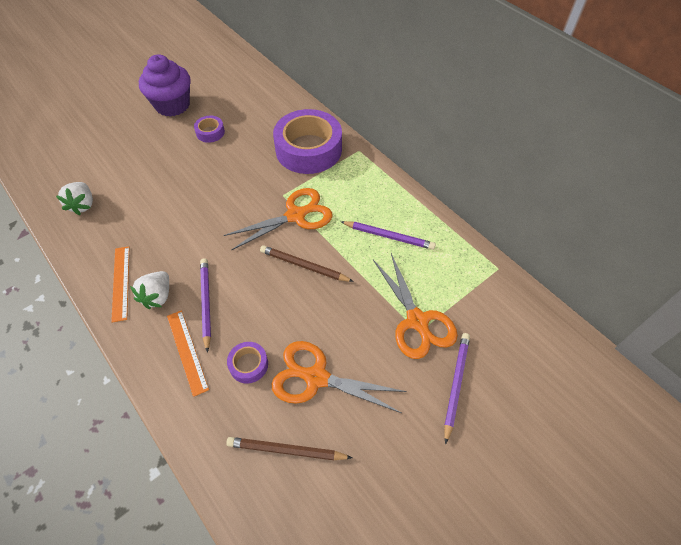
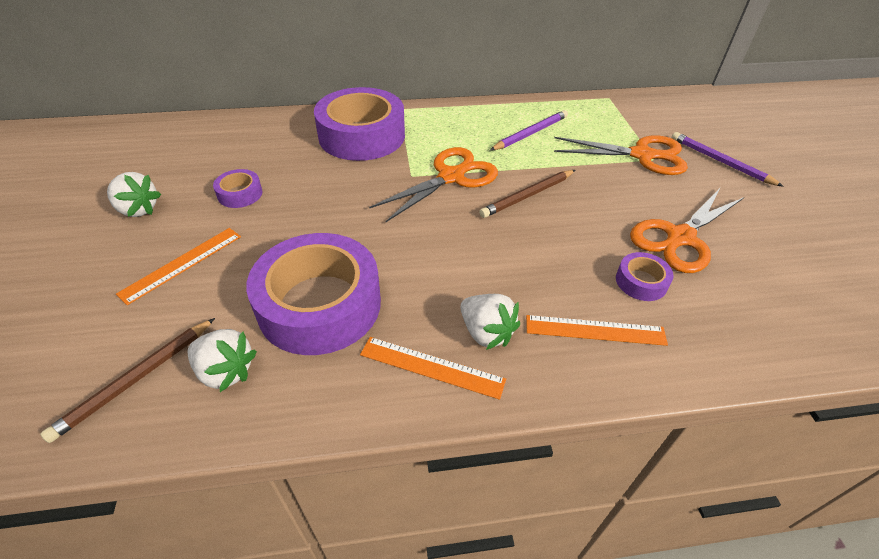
camera: 60 degrees left, 10 degrees down
(142, 146) = (182, 264): none -> orange ruler
(142, 214) = (319, 304): none -> purple tape
(172, 105) = (138, 209): purple cupcake -> white strawberry
(206, 303) = (528, 289): purple pencil -> none
(286, 450) = (763, 289): brown pencil -> brown pencil (136, 379)
(295, 215) = (451, 177): orange scissors -> orange scissors turned 45 degrees clockwise

